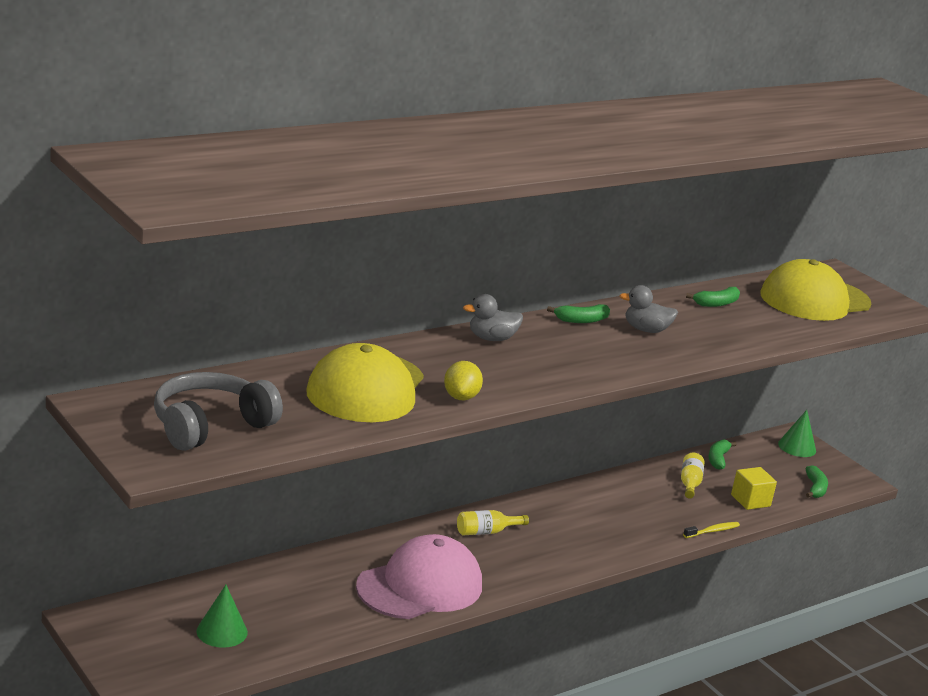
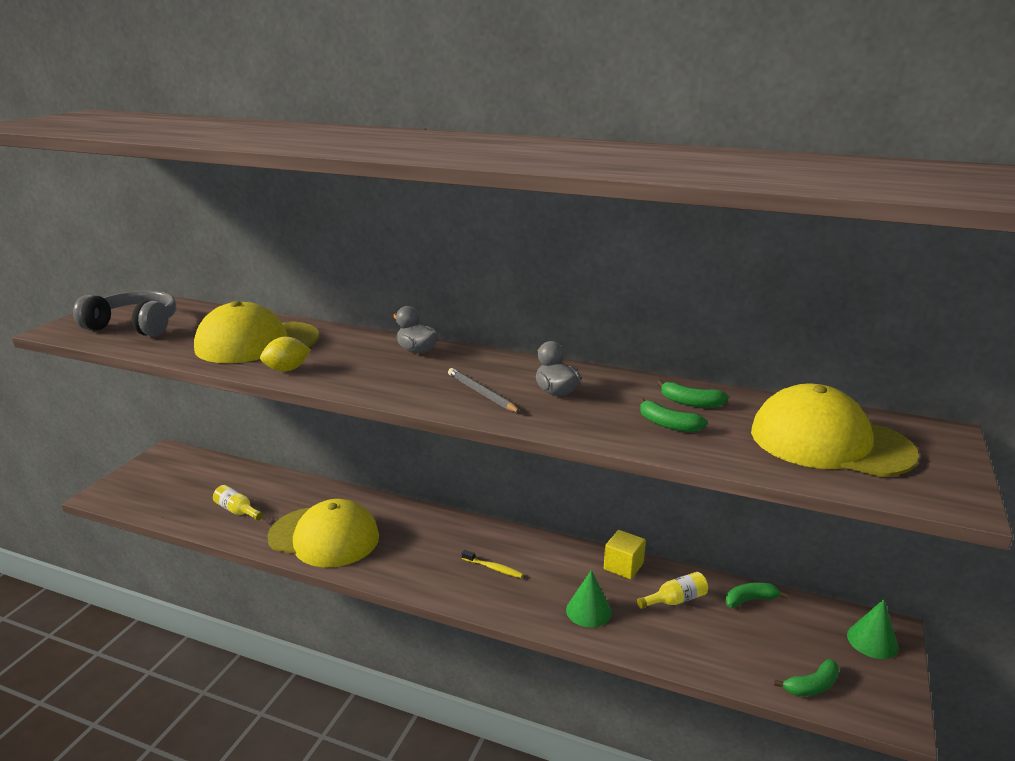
camera: 60 degrees right, 0 degrees up
(222, 631) = (190, 493): green cone -> green cone (588, 611)
(420, 586) = (324, 537): pink cap -> yellow cap
(486, 532) = (437, 533): yellow bottle -> yellow bottle (237, 511)
(581, 320) = (520, 366): green banana -> green banana (668, 424)
(616, 351) = (482, 393): none -> grey pencil
(712, 531) = (611, 646): yellow toothbrush -> yellow toothbrush (493, 568)
(750, 501) = (707, 649): yellow cube -> yellow cube (623, 566)

